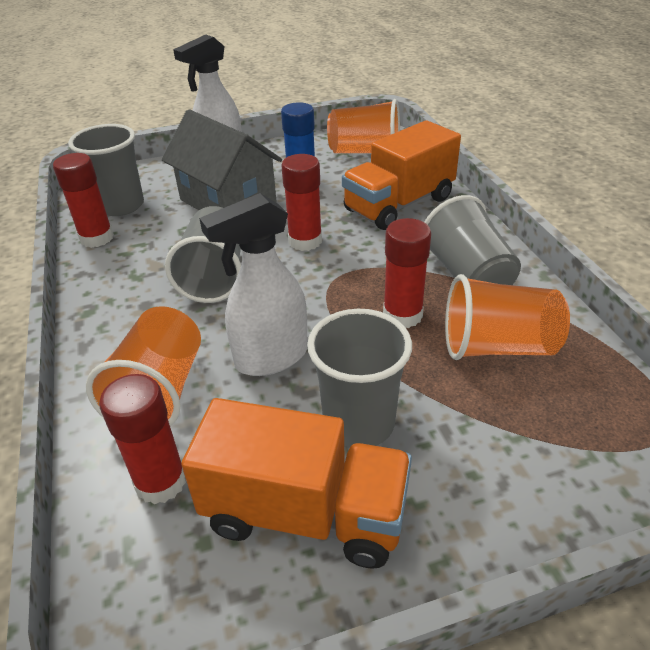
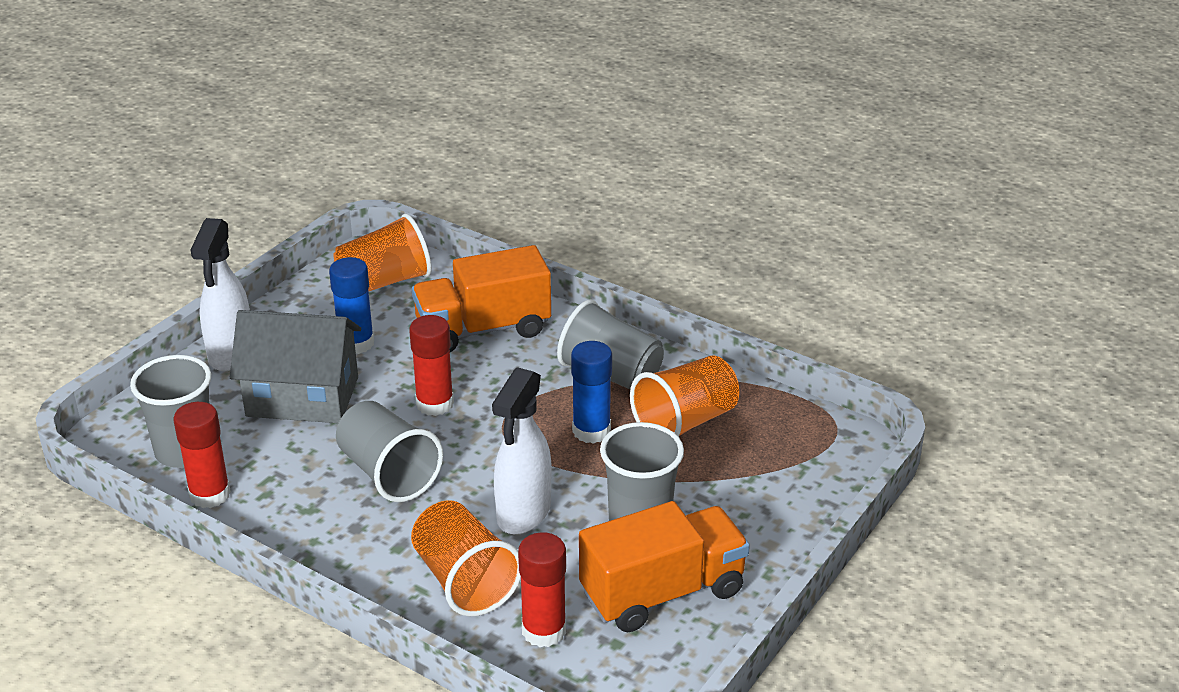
camera: 40 degrees left, 5 degrees down
(399, 204) = (483, 329): orange truck -> orange truck turned 60 degrees clockwise
(402, 315) = (591, 431): red glue stick -> blue glue stick

